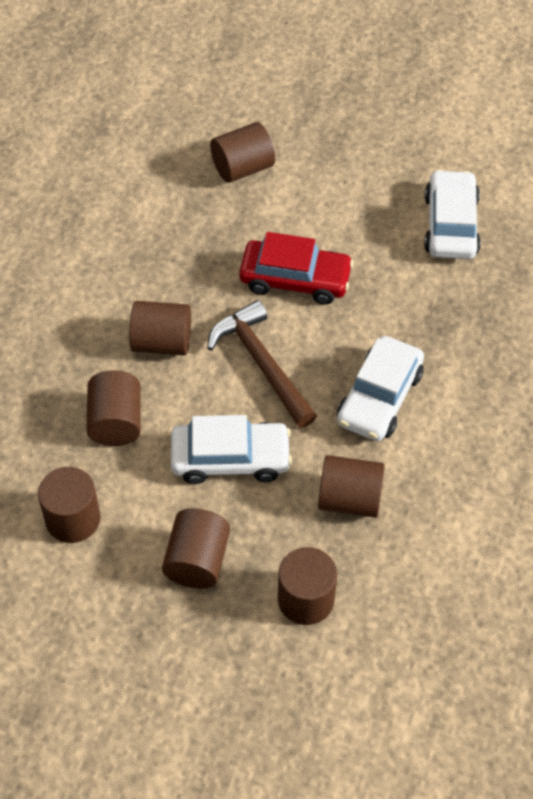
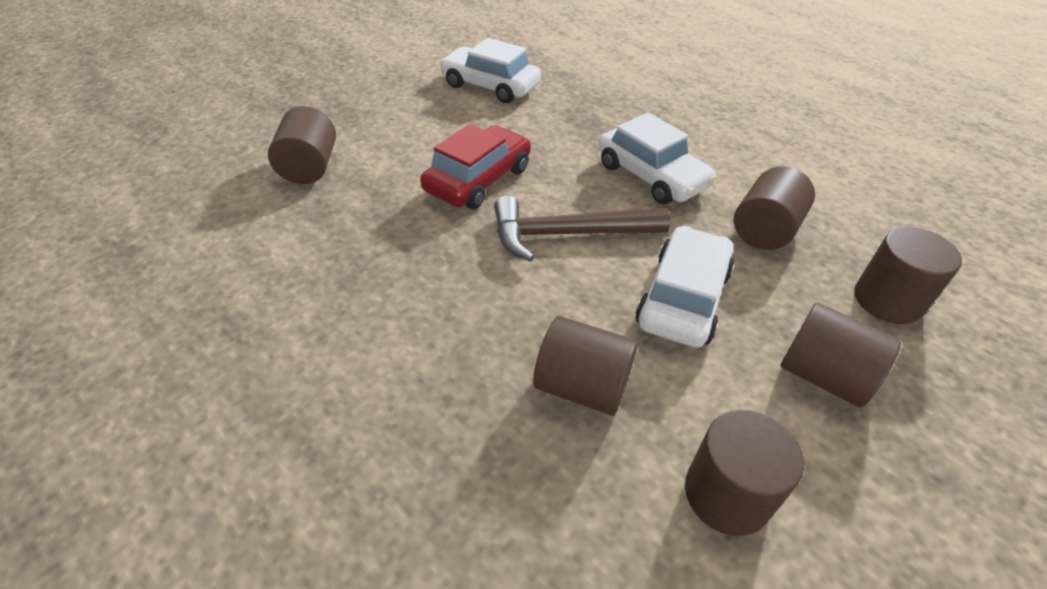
camera: 65 degrees left, 10 degrees down
(162, 342) = (487, 301): brown cylinder -> none

